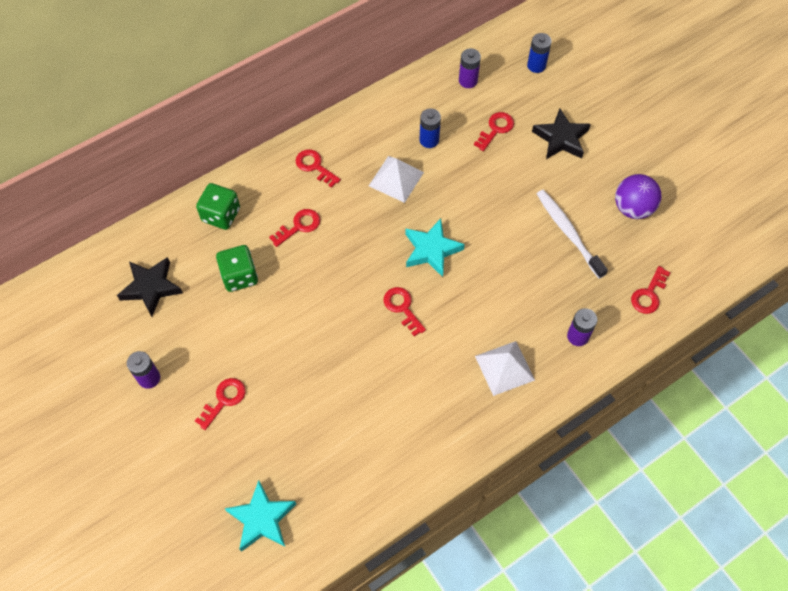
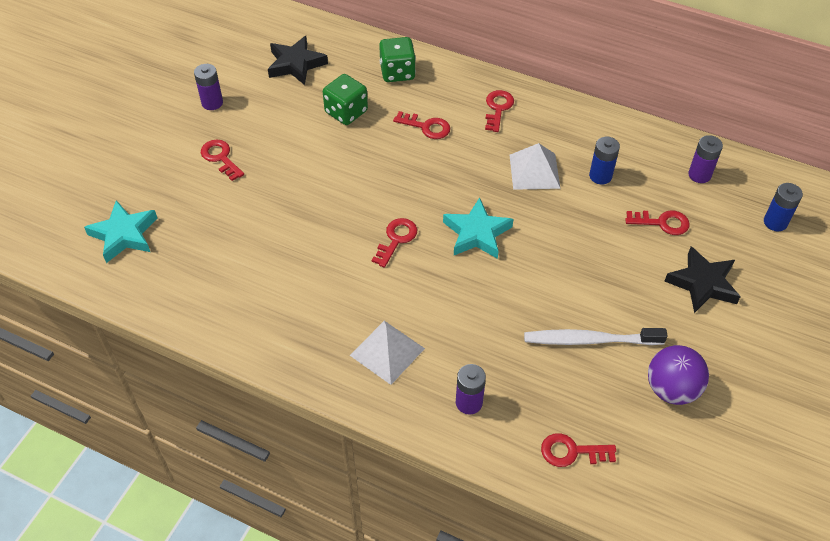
camera: 60 degrees right, 10 degrees down
(224, 400) = (220, 158): red key -> red key turned 135 degrees counterclockwise
(568, 232) = (589, 340): white toothbrush -> white toothbrush turned 120 degrees counterclockwise

